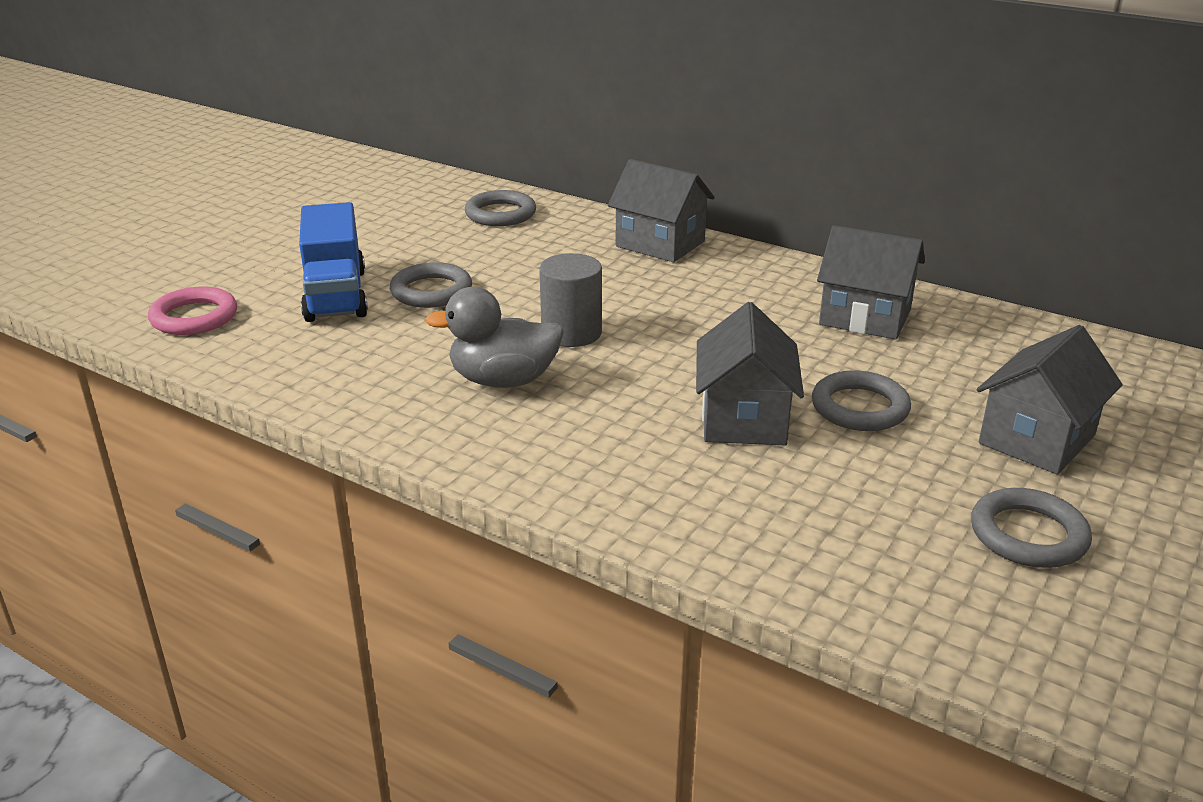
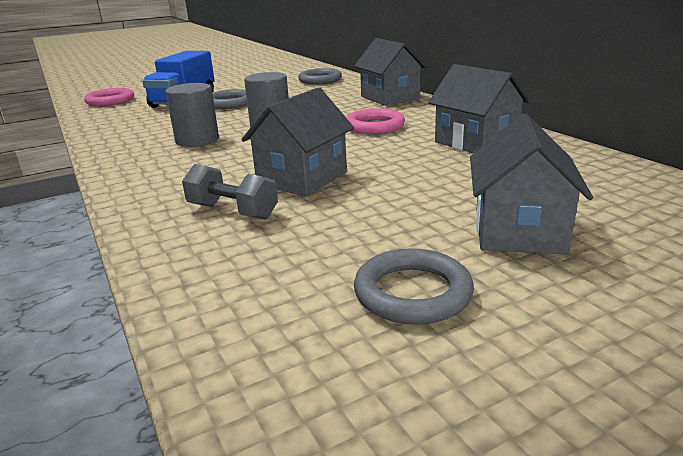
camera: 30 degrees right, 5 degrees down
(503, 380) = (197, 140): grey duck -> grey cylinder
(712, 308) = (374, 126): none -> pink ring
(735, 488) = (232, 211): none -> grey dumbbell
(859, 407) = (394, 186): grey ring -> none
(1036, 439) = (519, 230): grey house -> grey house turned 60 degrees counterclockwise

